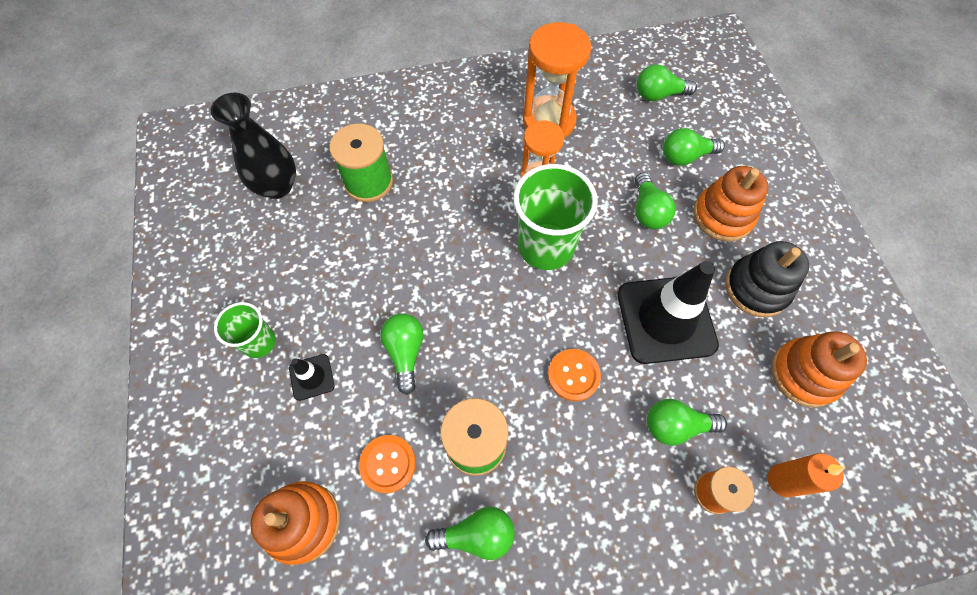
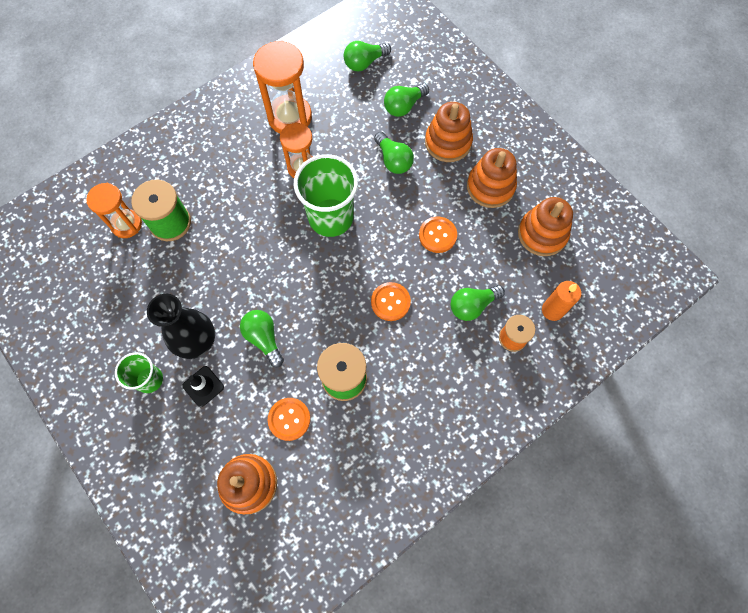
camera: 25 degrees left, 5 degrees up
(277, 186) = (97, 256): black vase -> black vase (197, 341)
(323, 166) = (126, 224): none -> orange hourglass
(476, 534) = (371, 435): green light bulb -> none
(666, 319) = (437, 235): black traffic cone -> orange button
(756, 288) = (490, 187): black stacking toy -> orange stacking toy

